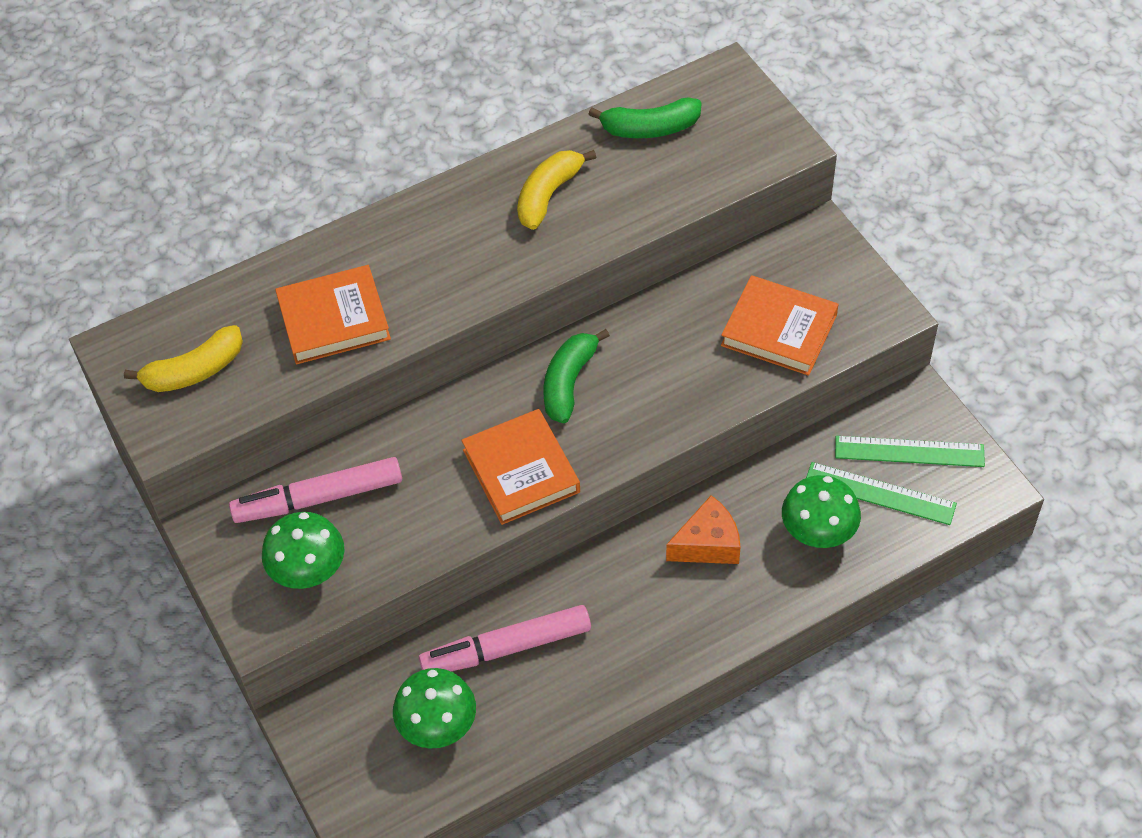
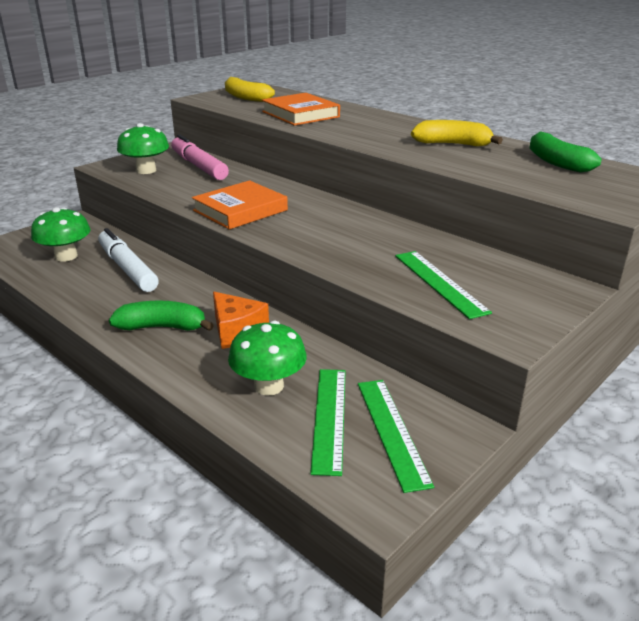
camera: 70 degrees right, 25 degrees down
(506, 648) = (127, 268): pink marker -> white marker
(569, 382) = (325, 214): green banana -> green banana (163, 327)
(779, 330) = (439, 283): orange book -> green ruler

